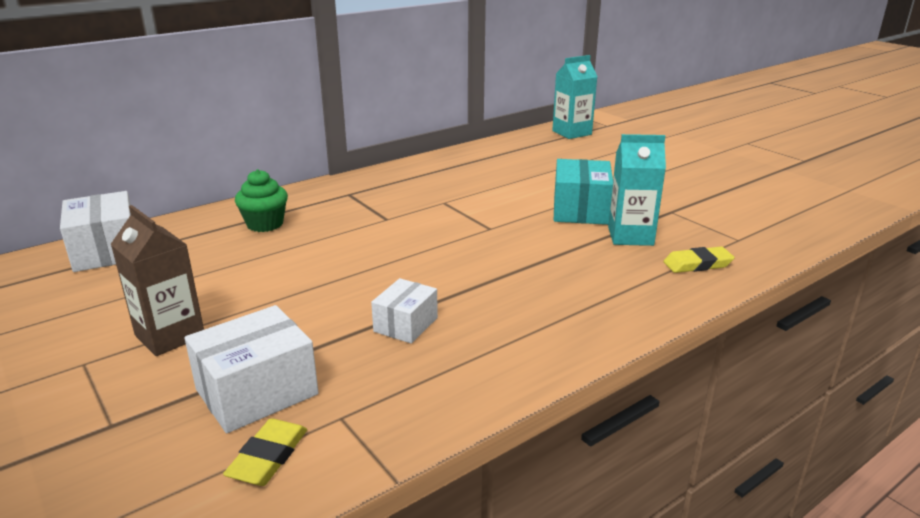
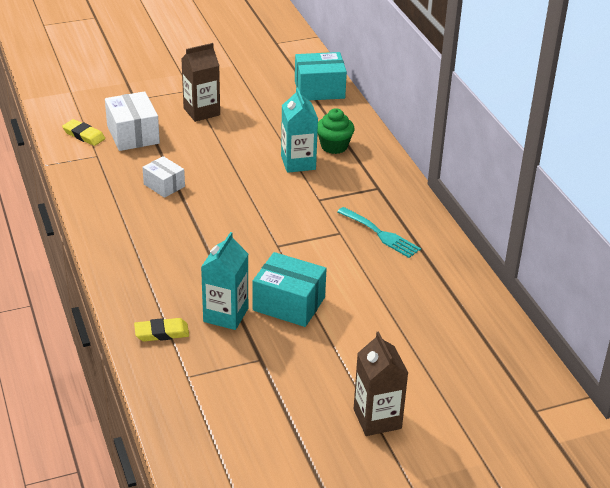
camera: 105 degrees right, 10 degrees up
(106, 251) = (319, 89): white box -> turquoise box
(433, 185) = (381, 234): none -> turquoise fork
(572, 133) = (510, 368): turquoise carton -> turquoise carton (298, 163)
(679, 164) = (377, 419): none -> brown carton
(697, 264) = (162, 333): yellow eraser -> yellow eraser turned 75 degrees clockwise

